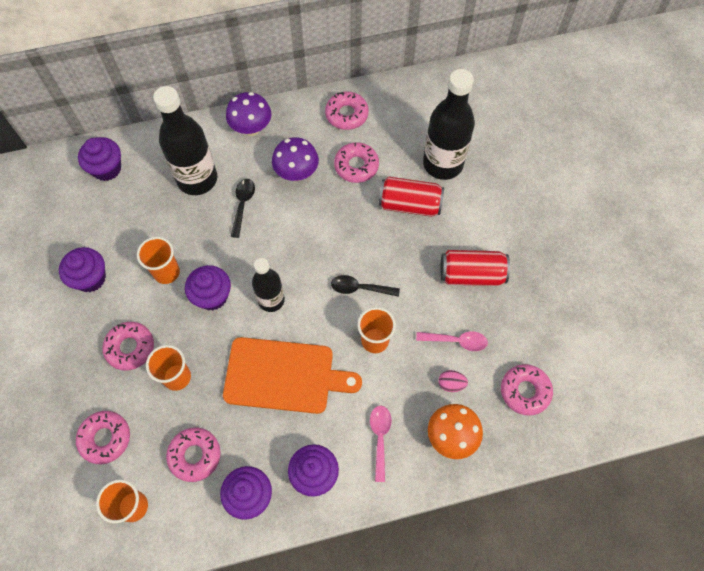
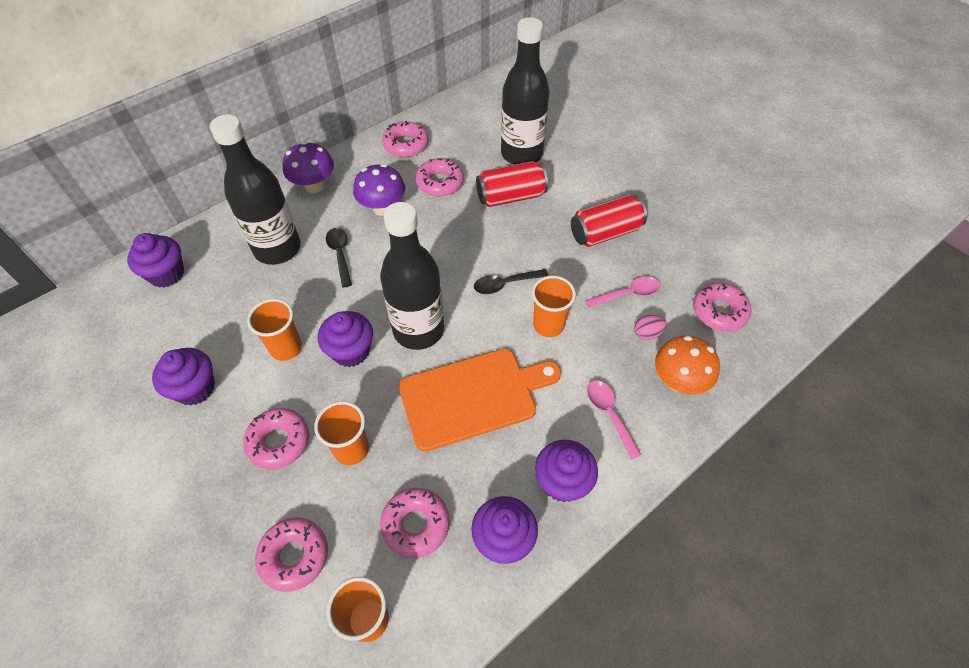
camera: 25 degrees left, 10 degrees down
(271, 300) = (418, 330): black bottle -> black bottle, size x1.64

